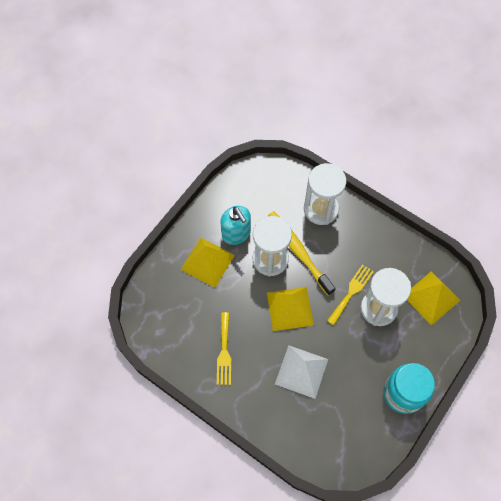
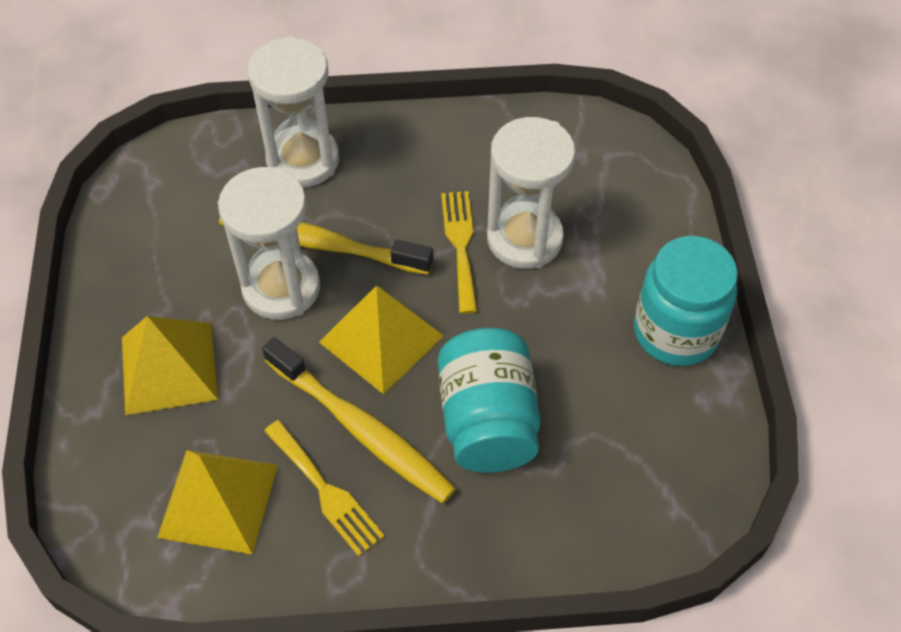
camera: 40 degrees left, 10 degrees down
(236, 234) = (185, 289): turquoise soap dispenser -> none
(254, 338) = (361, 429): none -> yellow toothbrush
(301, 371) = (488, 421): white pyramid -> turquoise jar
(431, 297) = (588, 170): yellow pyramid -> yellow pyramid (218, 500)

